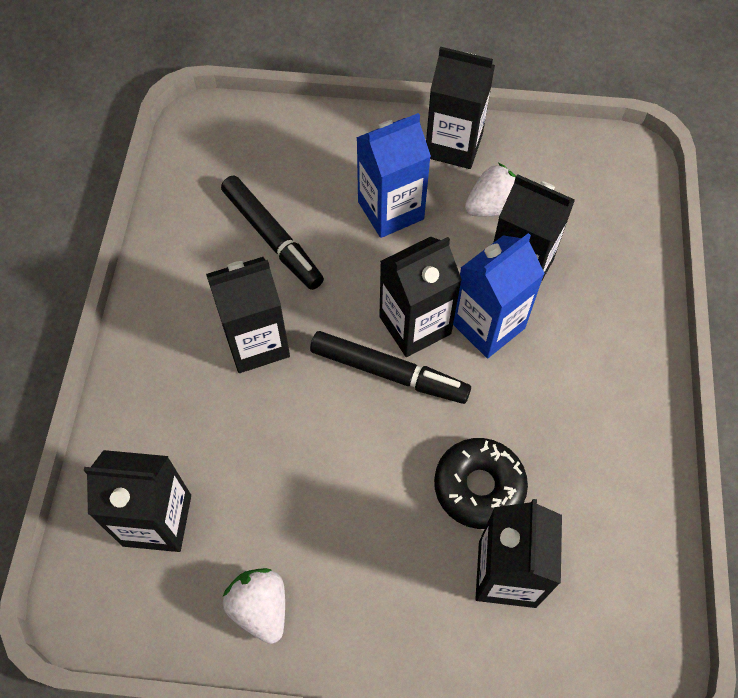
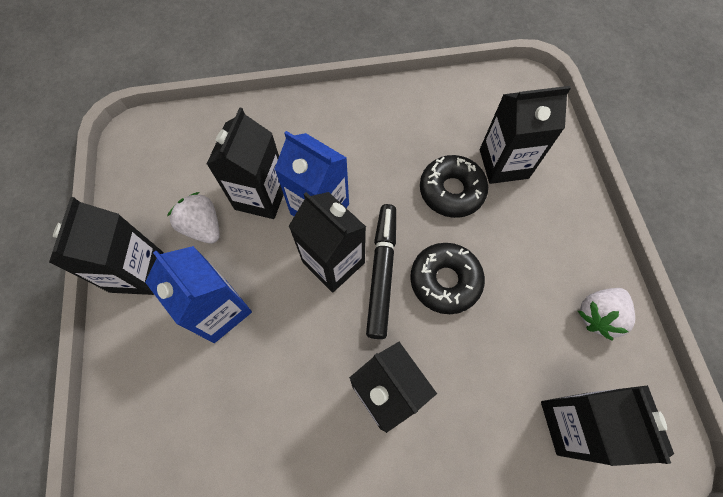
camera: 105 degrees left, 5 degrees up
(272, 238) = (270, 415): black marker -> none
(358, 439) = (445, 281): none -> black donut

